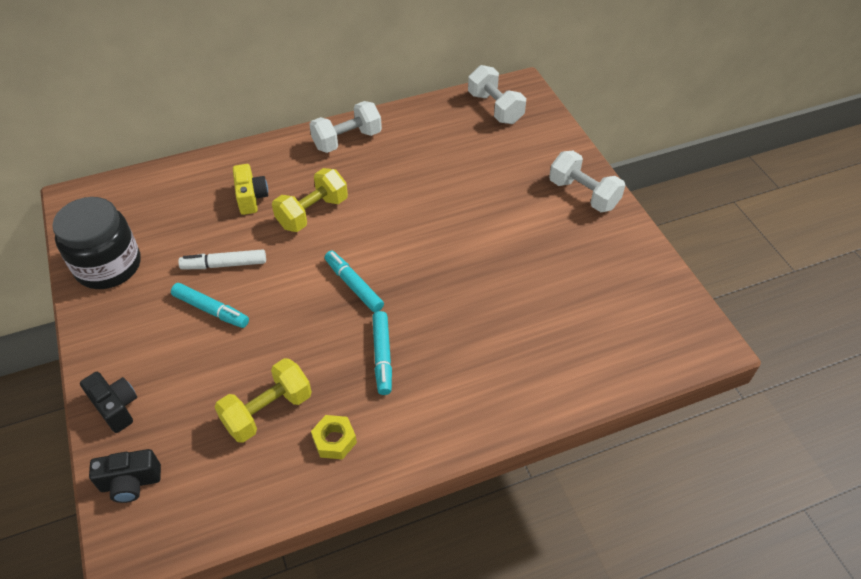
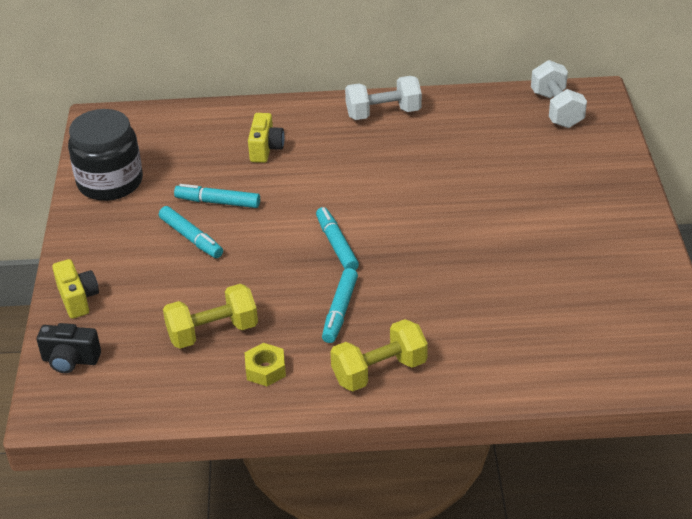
camera: 20 degrees right, 10 degrees down
(116, 407) = (78, 299): black camera -> yellow camera
(224, 265) = (218, 202): white marker -> turquoise marker
(312, 213) = (321, 173): yellow dumbbell -> yellow dumbbell (379, 371)
(583, 194) = (617, 209): white dumbbell -> none

